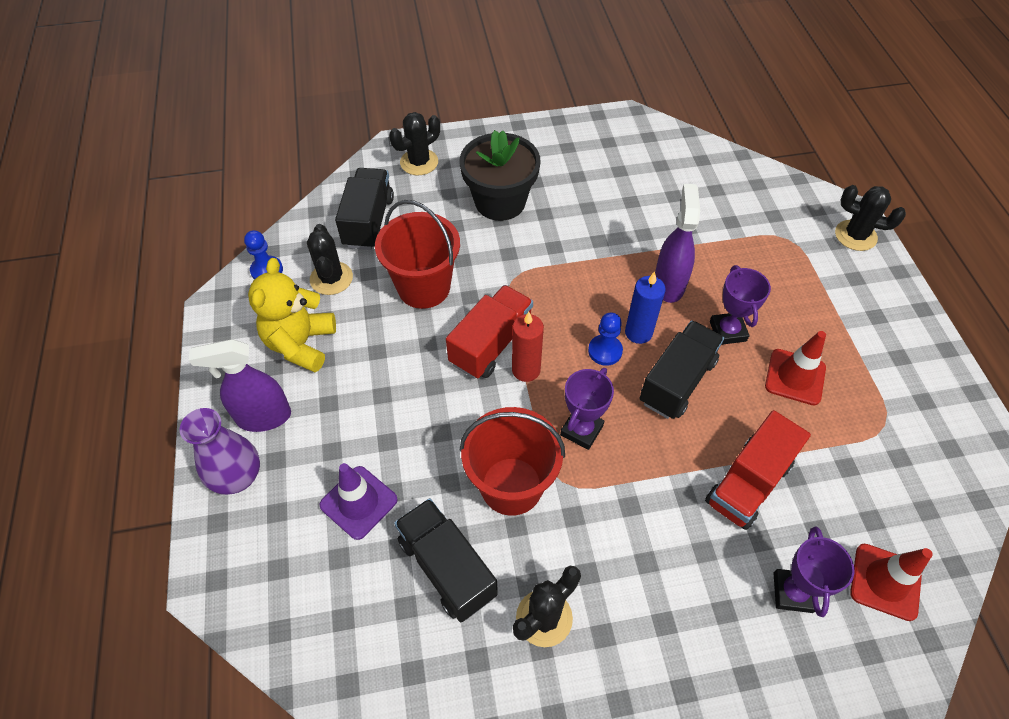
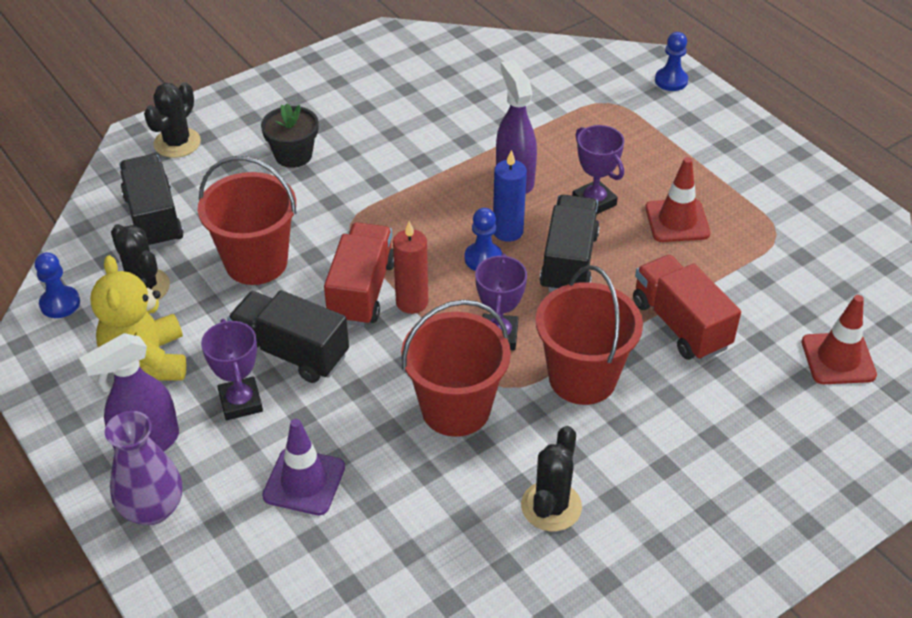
camera: 25 degrees left, 10 degrees down
(447, 567) = (431, 502): black truck -> black truck (291, 352)
(500, 202) = (293, 155): black flower pot -> black flower pot, size x0.62
(633, 501) = (582, 378): none -> red bucket
(748, 483) = (680, 324): red truck -> red truck turned 135 degrees clockwise
(792, 592) = (764, 397): purple trophy -> purple trophy (240, 402)
(855, 236) = (671, 81): black cactus -> blue pawn

